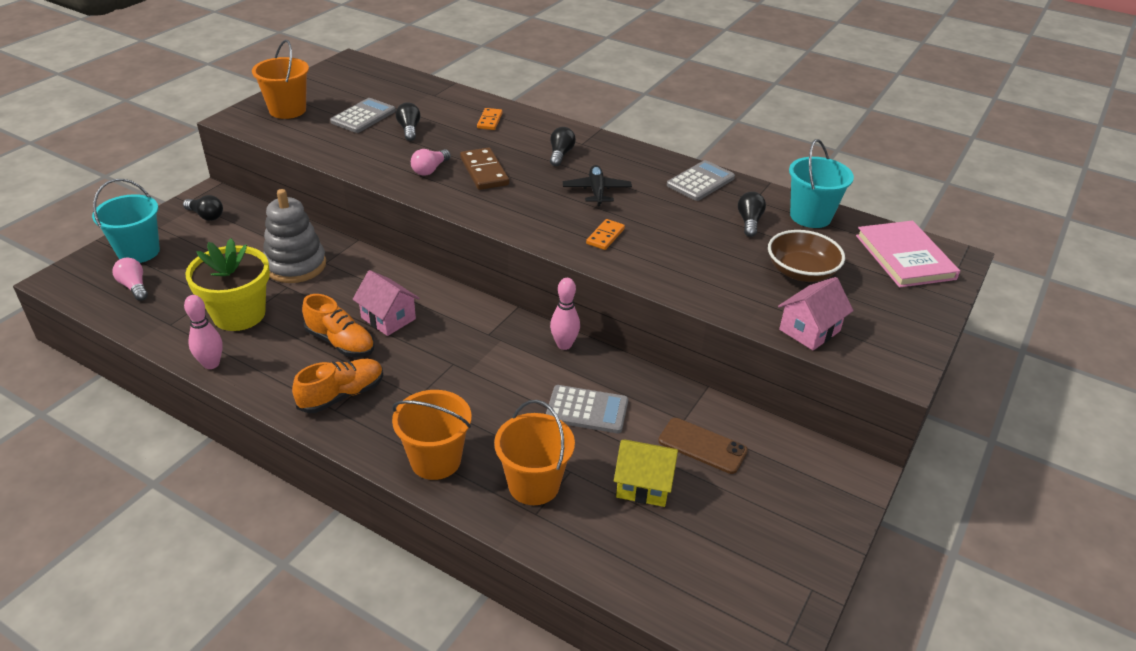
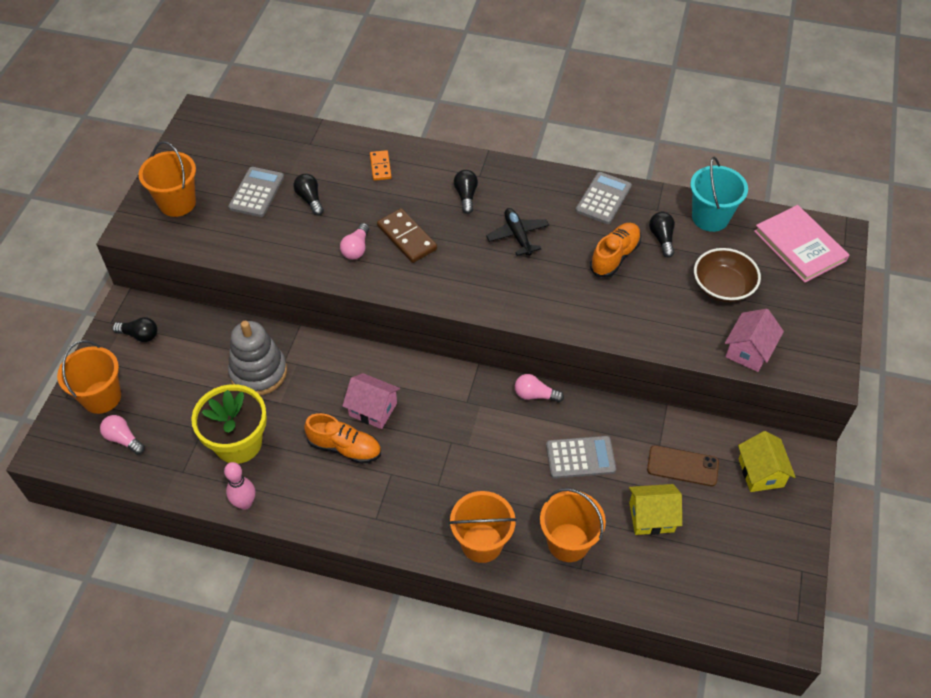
camera: 15 degrees left, 15 degrees up
(138, 252) = (101, 397): turquoise bucket -> orange bucket
(342, 395) = (374, 502): orange shoe -> orange shoe (614, 256)
(564, 345) = (535, 395): pink bowling pin -> pink light bulb
(605, 236) = (547, 290): orange domino -> none
(795, 475) = (760, 472): none -> yellow house

